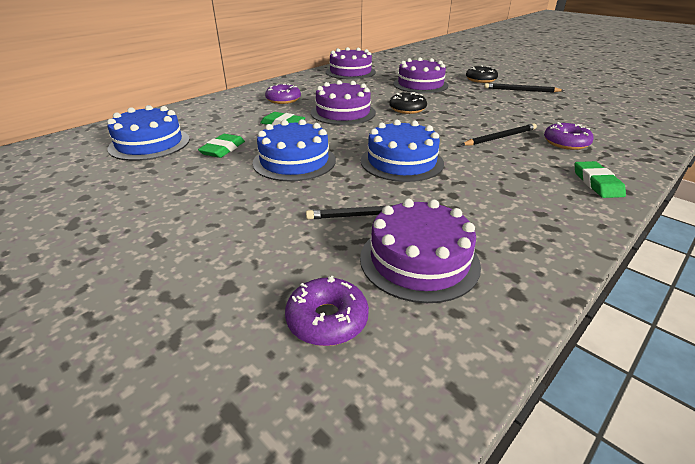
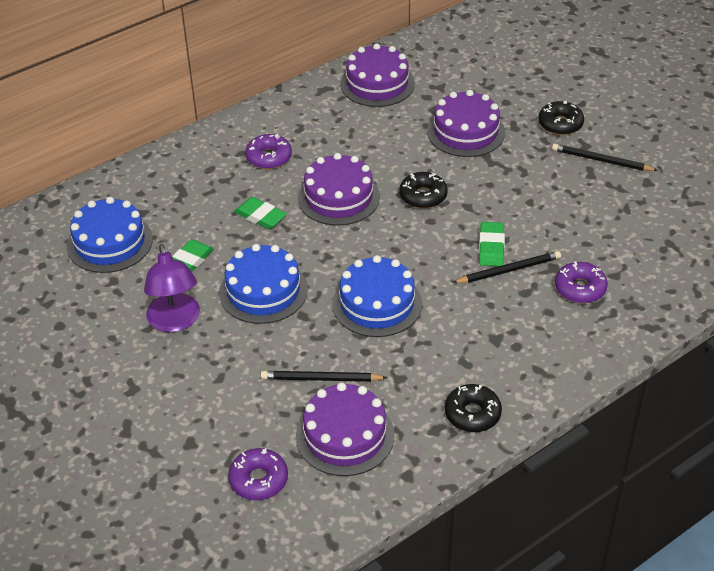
camera: 10 degrees right, 10 degrees up
(209, 186) = (175, 322): none -> purple lamp
(546, 229) = (472, 414): none -> black donut
(597, 183) = (564, 360): green eraser -> green eraser (491, 247)

